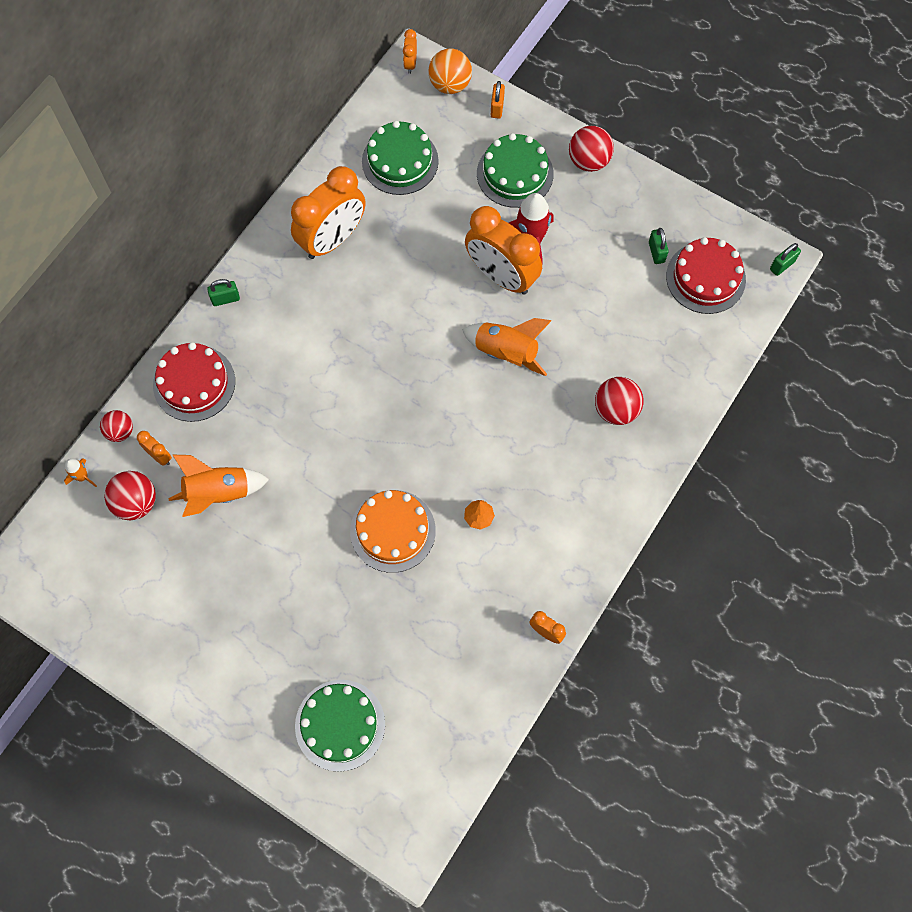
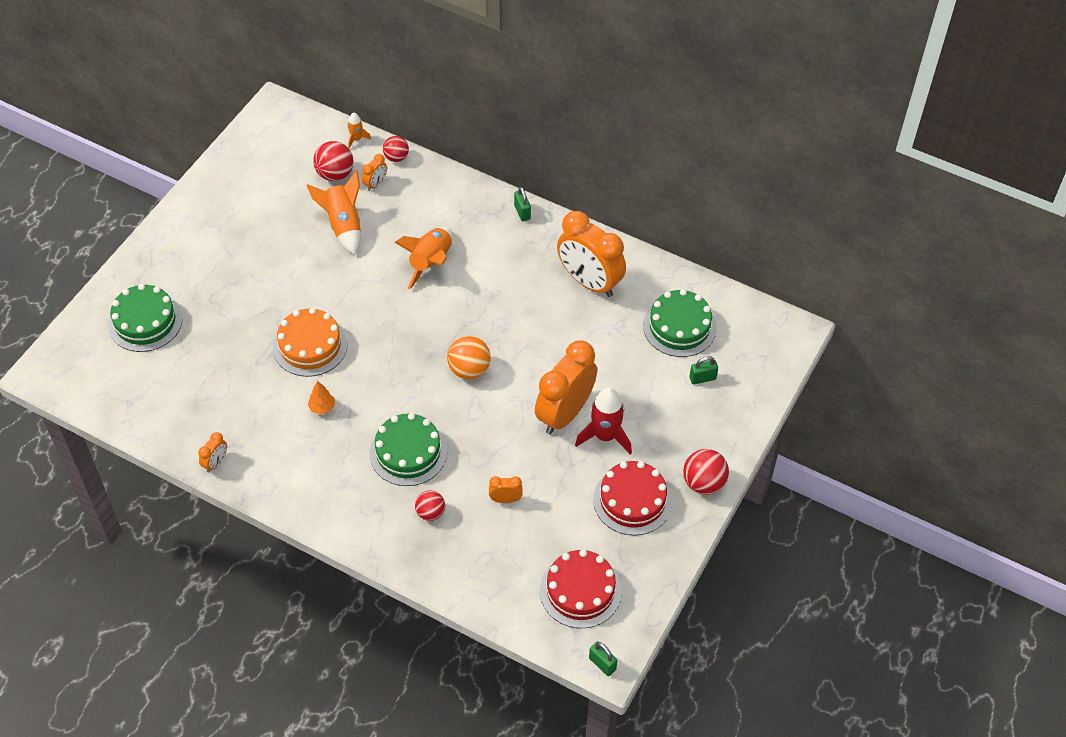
camera: 85 degrees right, 15 degrees down
(194, 383) = (441, 199): red cake -> red cake (632, 500)
(410, 63) = (791, 328): orange clock -> orange clock (505, 499)
(450, 84) = (773, 361): orange ball -> orange ball (469, 369)
(497, 108) = (753, 401): orange padlock -> none
(506, 352) = (485, 421): orange rocket -> orange rocket (431, 262)
(515, 174) = (679, 420): green cake -> green cake (408, 452)
(616, 409) = (430, 513): red ball -> red ball, size x0.66
(656, 252) = (605, 545): green padlock -> green padlock (702, 378)

